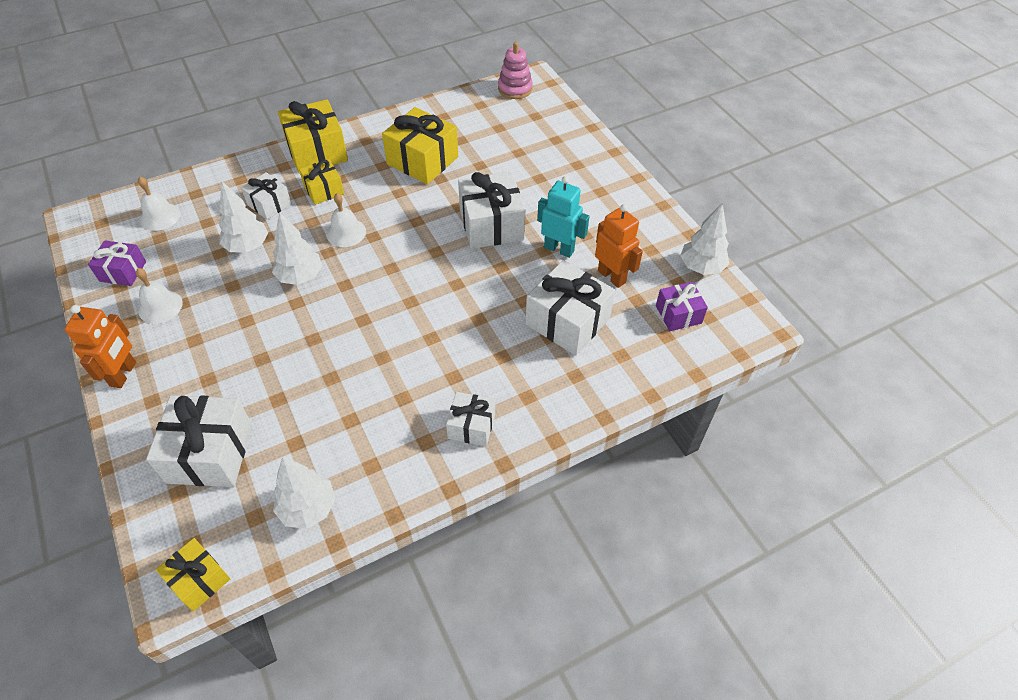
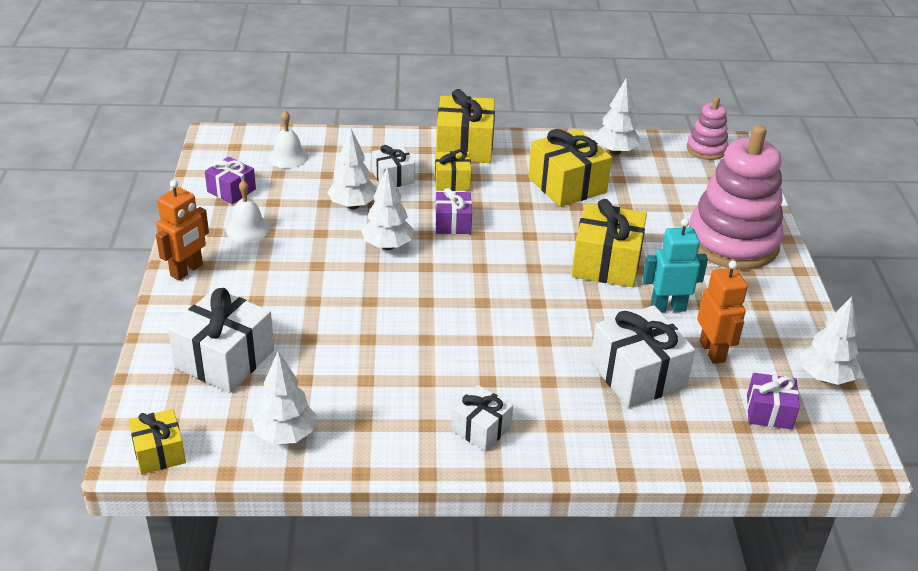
camera: 25 degrees right, 15 degrees down
(346, 232) = (453, 223): white bell -> purple gift
(445, 115) = (615, 151): none -> white tree
(491, 225) = (606, 263): white gift -> yellow gift
(559, 249) = (667, 307): turquoise robot -> turquoise robot turned 60 degrees counterclockwise
(577, 169) = (732, 242): none -> pink stacking toy

